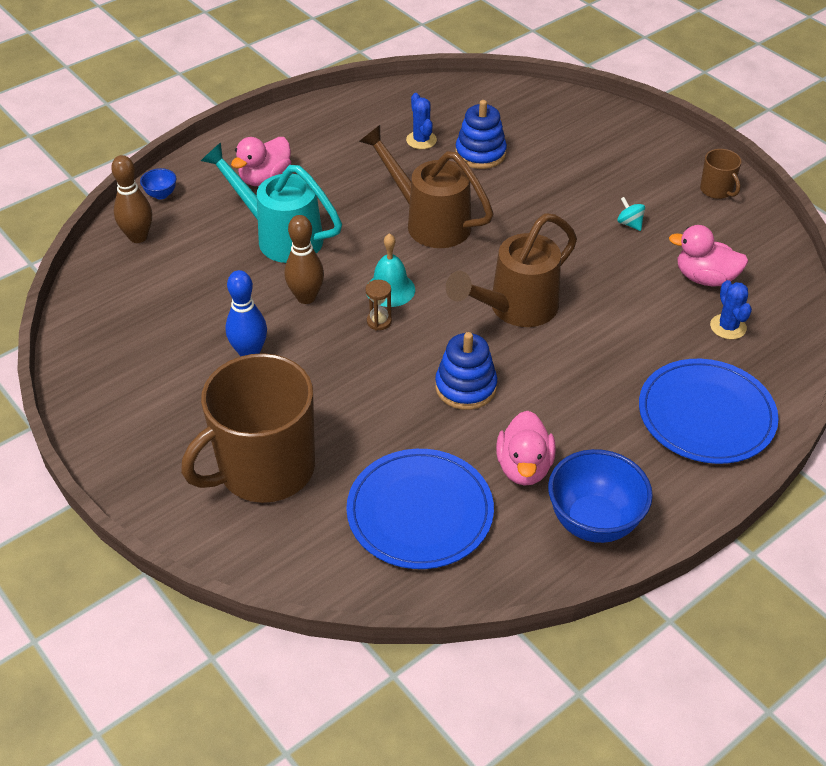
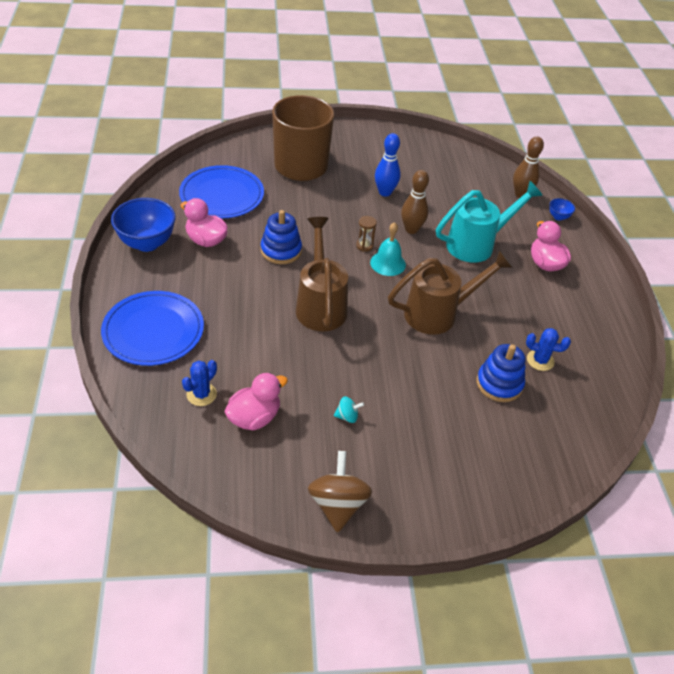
camera: 120 degrees right, 0 degrees up
(716, 190) = (338, 504): brown mug -> brown spinning top
(728, 327) = (201, 394): blue cactus -> blue cactus turned 75 degrees counterclockwise

